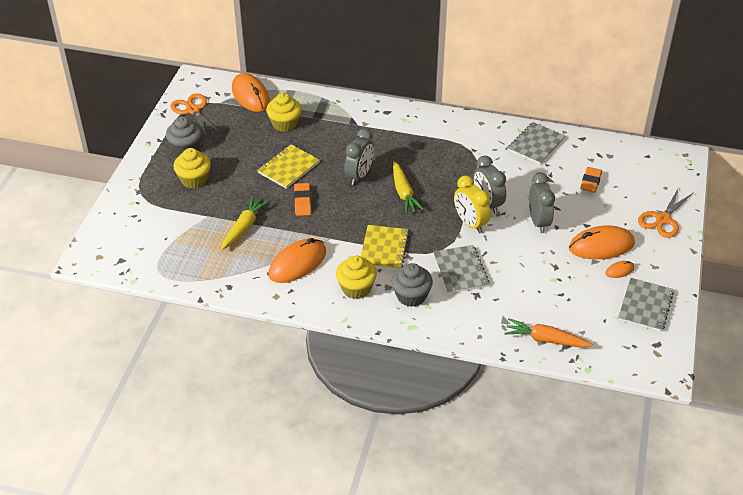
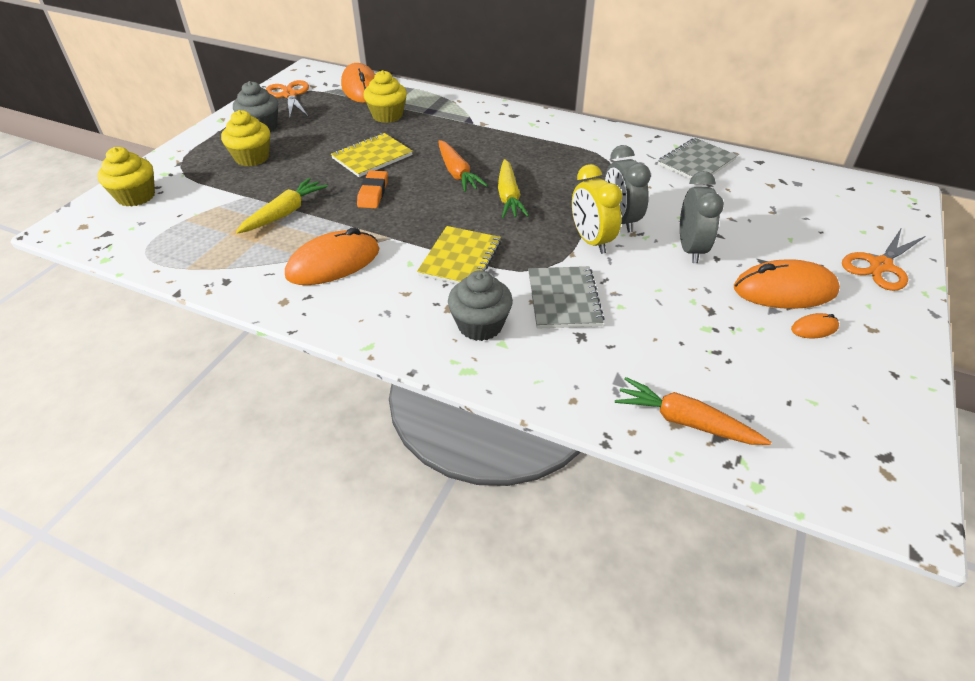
camera: 10 degrees right, 0 degrees up
(356, 288) = (402, 304): yellow cupcake -> yellow cupcake (136, 196)
(359, 176) = (457, 173): grey clock -> orange carrot
(590, 182) = (769, 210): orange eraser -> none
(645, 306) = (860, 388): grey notebook -> none

